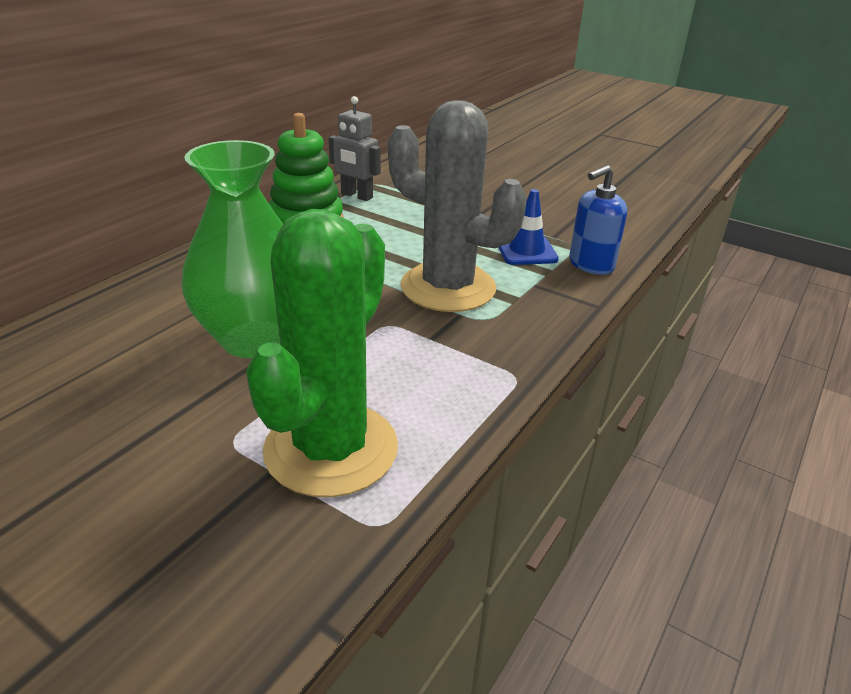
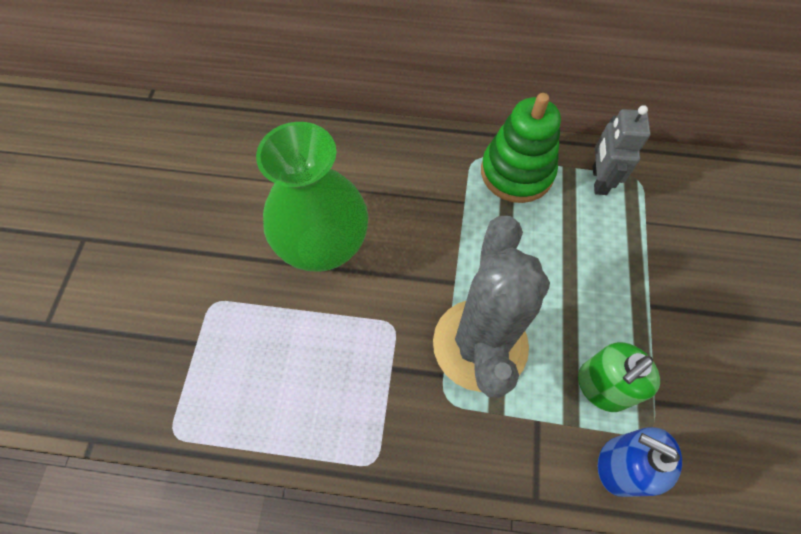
camera: 65 degrees right, 30 degrees up
(331, 449) = (229, 366): green cactus -> none
(526, 251) = (601, 387): blue traffic cone -> green soap dispenser

